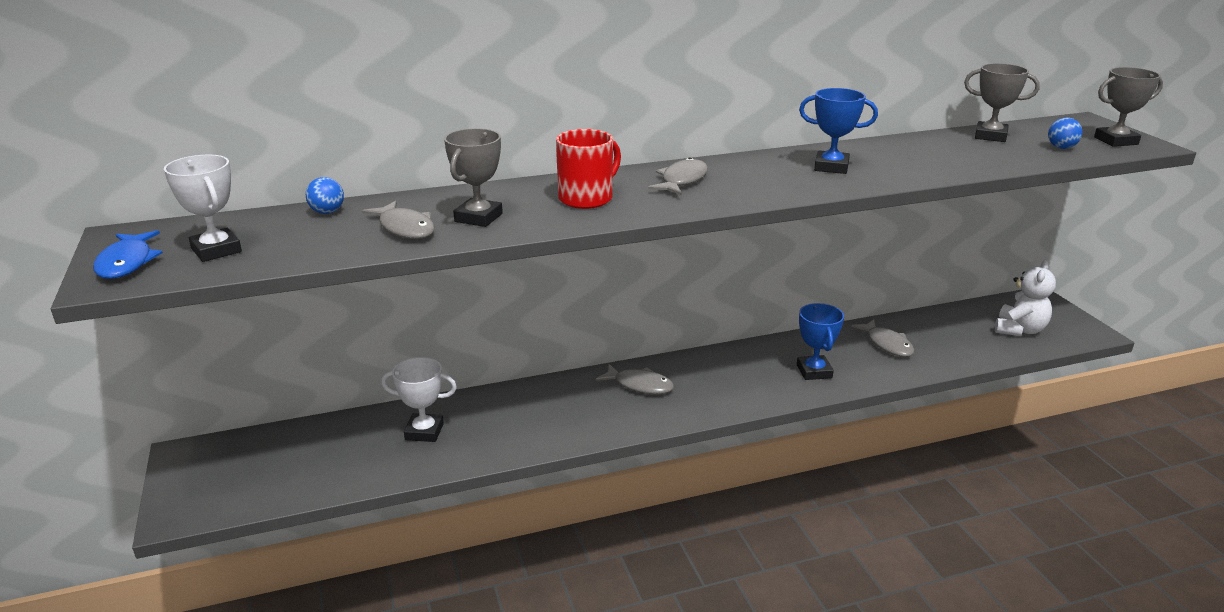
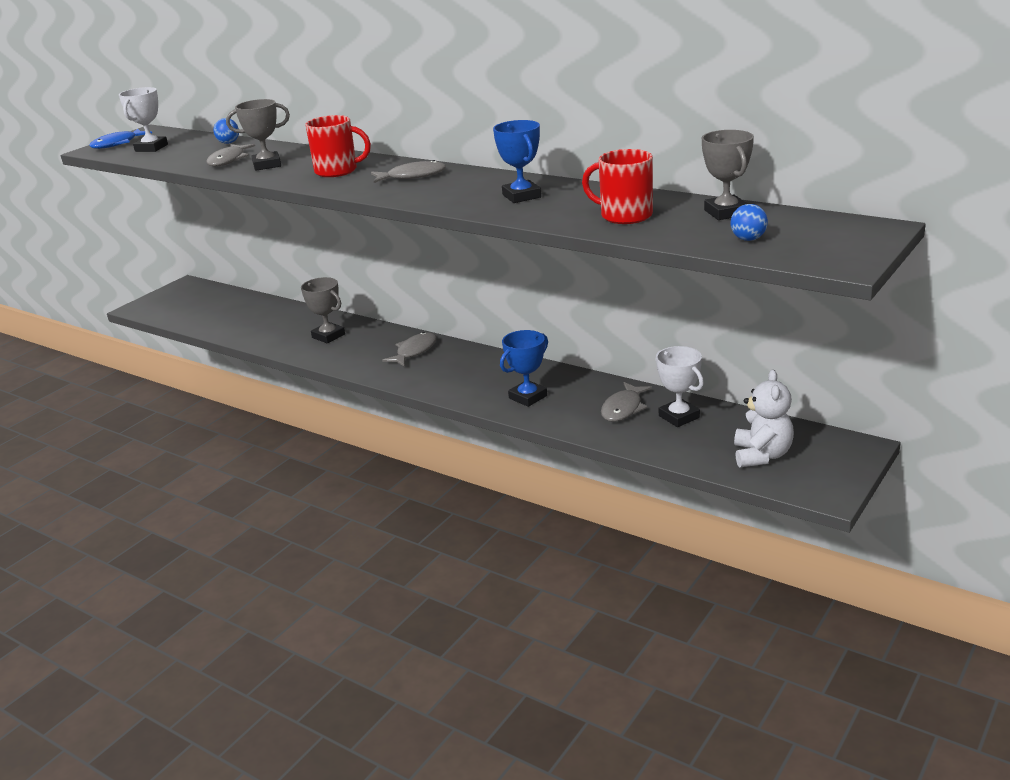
camera: 55 degrees right, 0 degrees up
(424, 431) = (276, 321): white trophy -> white trophy (679, 417)
(639, 385) = (414, 351): grey fish -> grey fish turned 135 degrees counterclockwise
(947, 157) = (625, 215): none -> red mug
(1019, 330) = (762, 455): white teddy bear -> white teddy bear turned 75 degrees counterclockwise
(1116, 141) = (826, 251): grey trophy -> grey trophy (328, 336)

